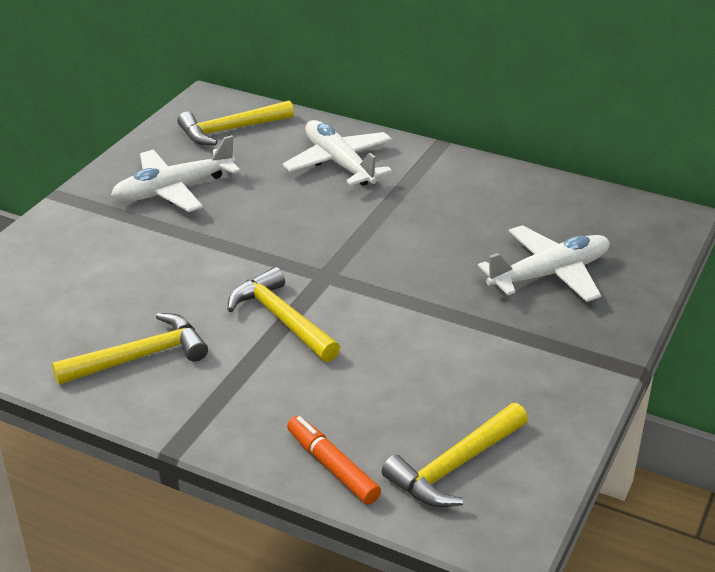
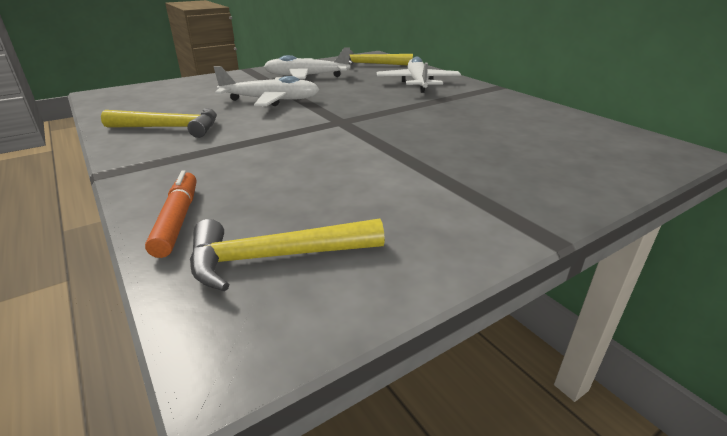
camera: 30 degrees right, 5 degrees down
(281, 319) = (281, 132): yellow hammer -> none
(549, 274) = (521, 157): white plane -> white plane (271, 100)

